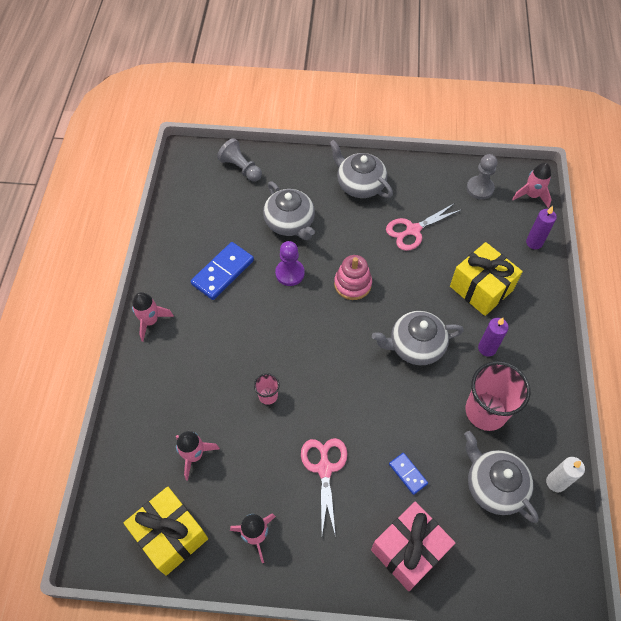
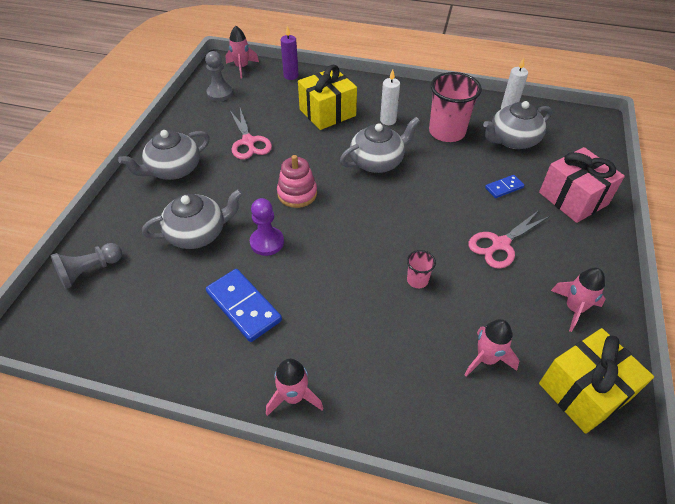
camera: 80 degrees left, 10 degrees down
(324, 469) = (500, 244): pink scissors -> pink scissors turned 45 degrees counterclockwise
(415, 346) = (377, 162): grey teapot -> grey teapot turned 120 degrees counterclockwise
(487, 348) = (388, 120): purple candle -> white candle

